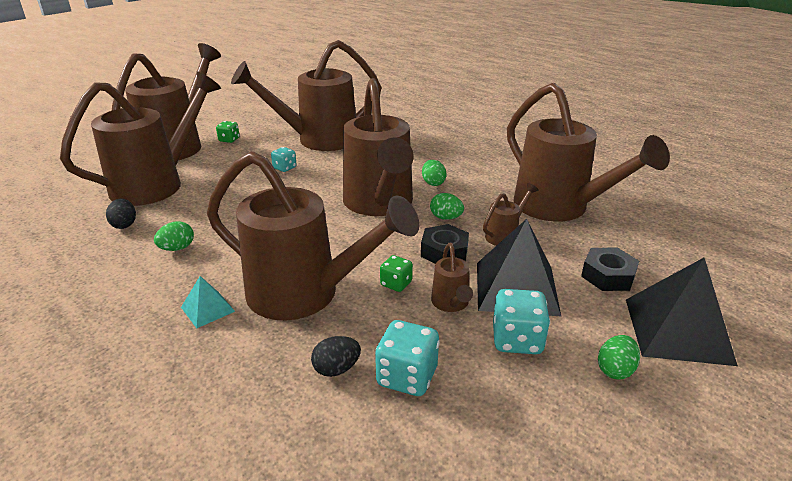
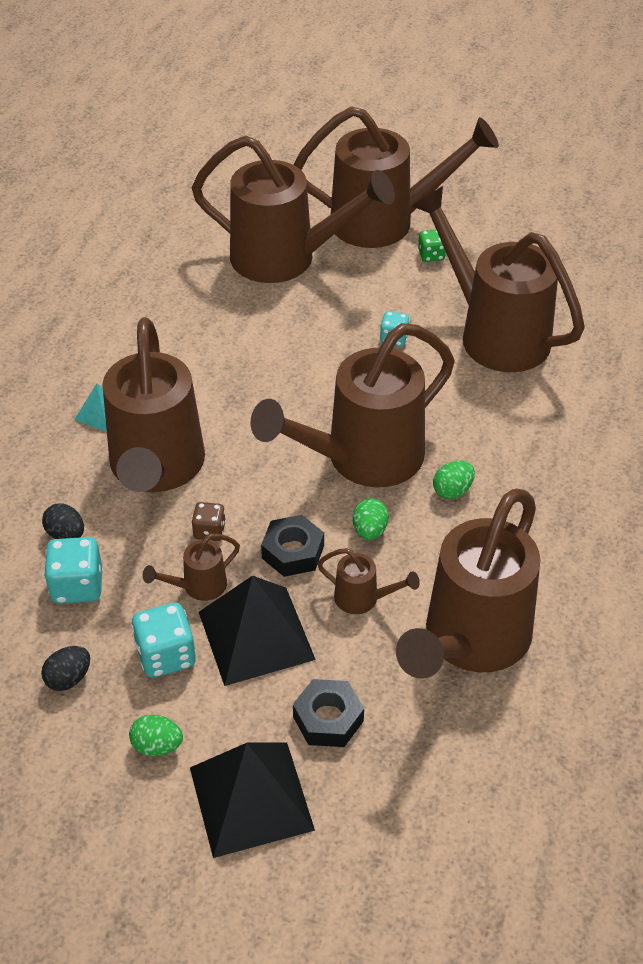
camera: 65 degrees right, 15 degrees up
(124, 224) = (196, 283): black egg -> black egg (68, 678)
(177, 248) = (179, 342): green egg -> none
(396, 284) = (209, 531): green dice -> brown dice

